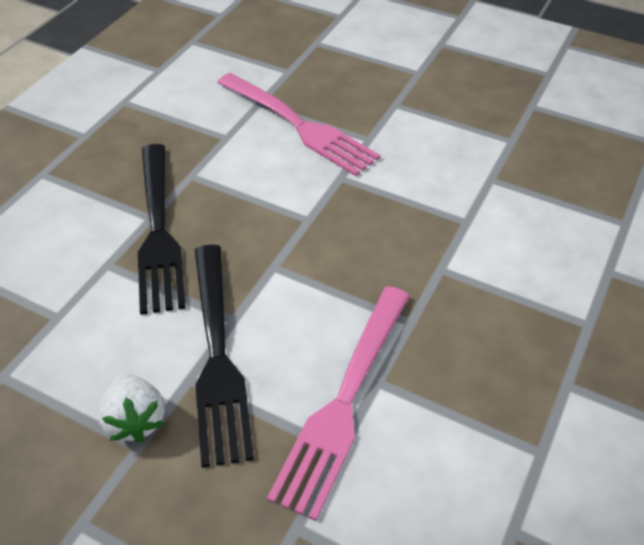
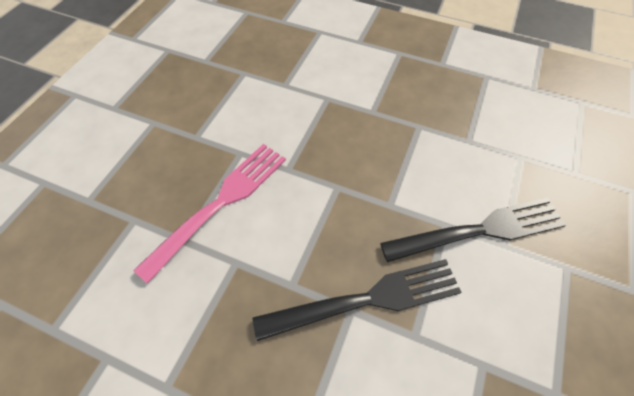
camera: 95 degrees left, 10 degrees up
(135, 420) = (550, 274): white strawberry -> none
(344, 401) = (488, 156): pink fork -> none

